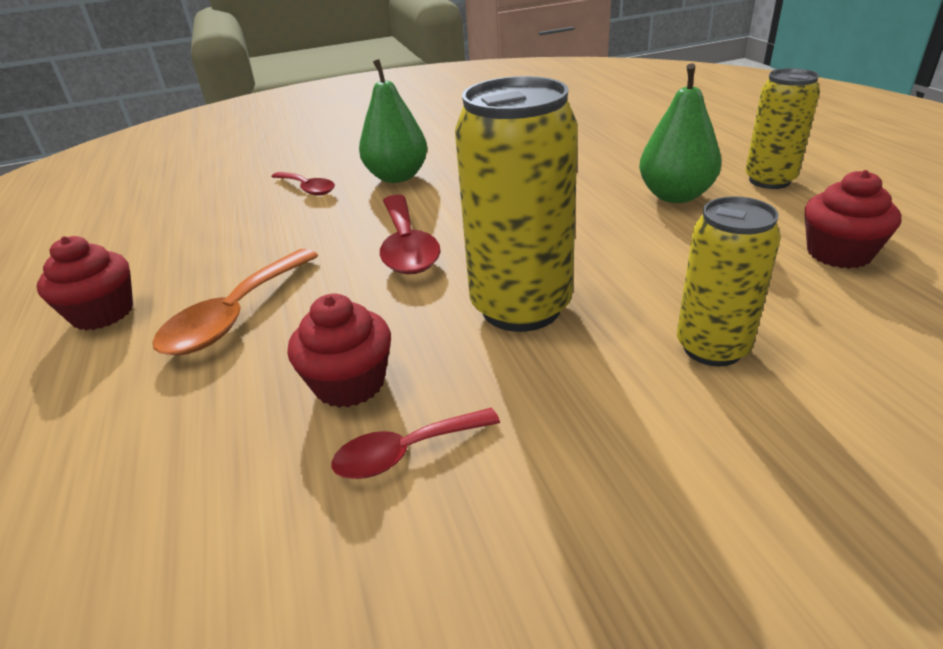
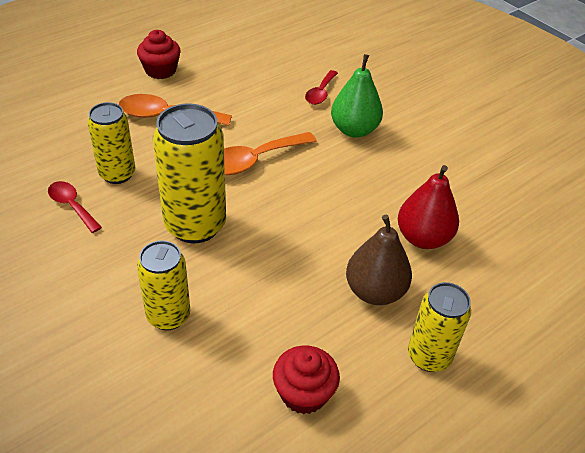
camera: 65 degrees right, 10 degrees up
(350, 383) = (117, 174): red cupcake -> yellow can
(406, 246) = (254, 160): red spoon -> orange spoon
(598, 163) = (423, 238): none -> red pear
(675, 196) = (375, 291): green pear -> brown pear

